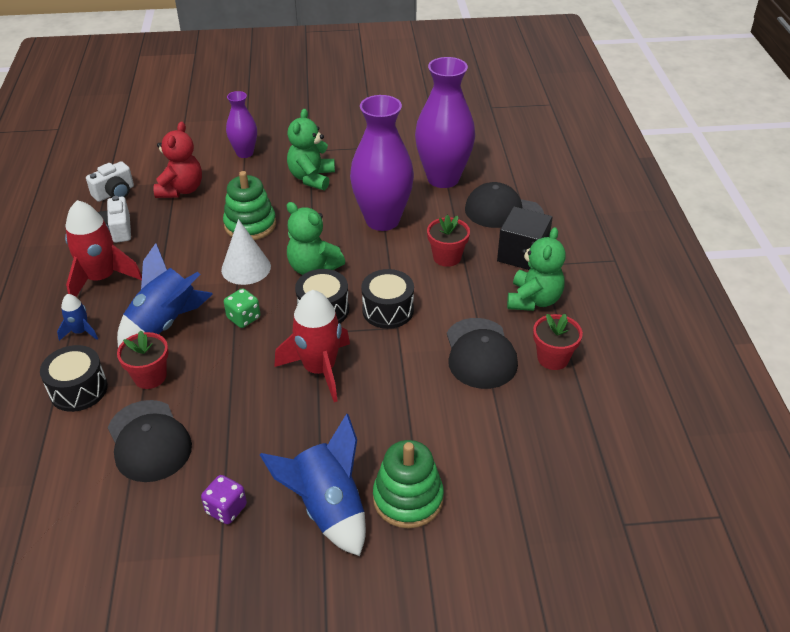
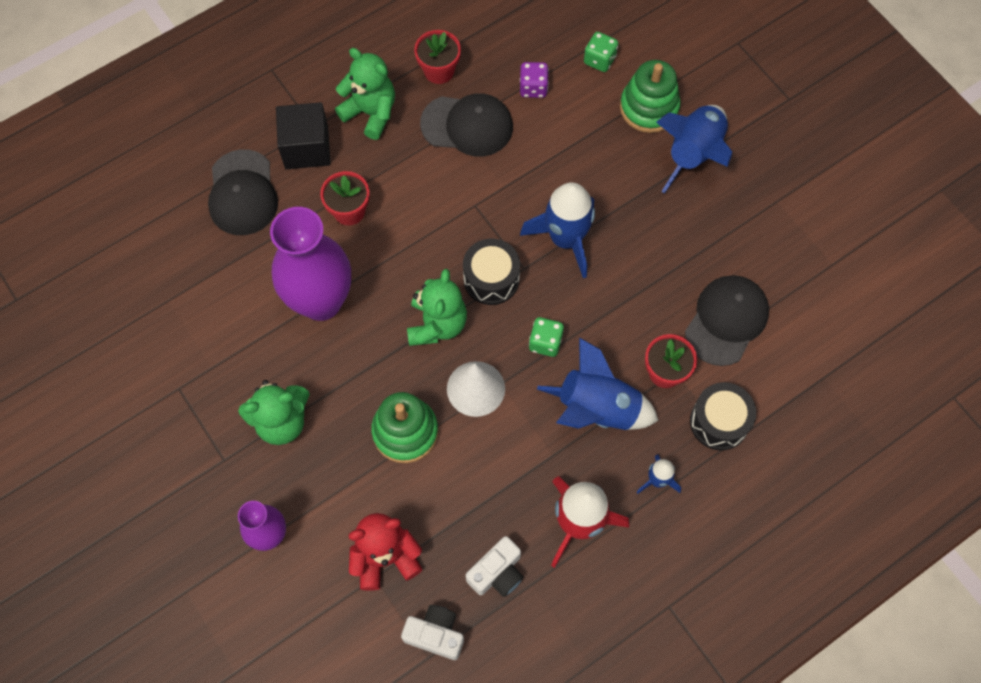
camera: 120 degrees left, 25 degrees up
(226, 509) = (742, 221): purple dice -> purple dice (533, 88)
(320, 369) = (565, 239): red rocket -> blue rocket
(388, 310) = (457, 224): black drum -> none
(443, 178) = (208, 279): purple vase -> none
(480, 353) = (467, 125): black cap -> black cap turned 45 degrees clockwise
(493, 485) = (599, 60): none -> green dice
(533, 300) = (370, 113): green teddy bear -> green teddy bear turned 45 degrees clockwise

